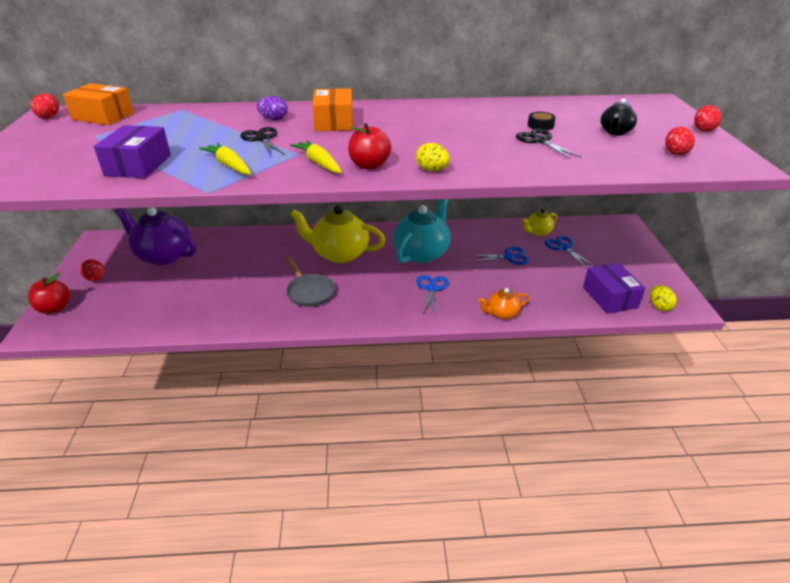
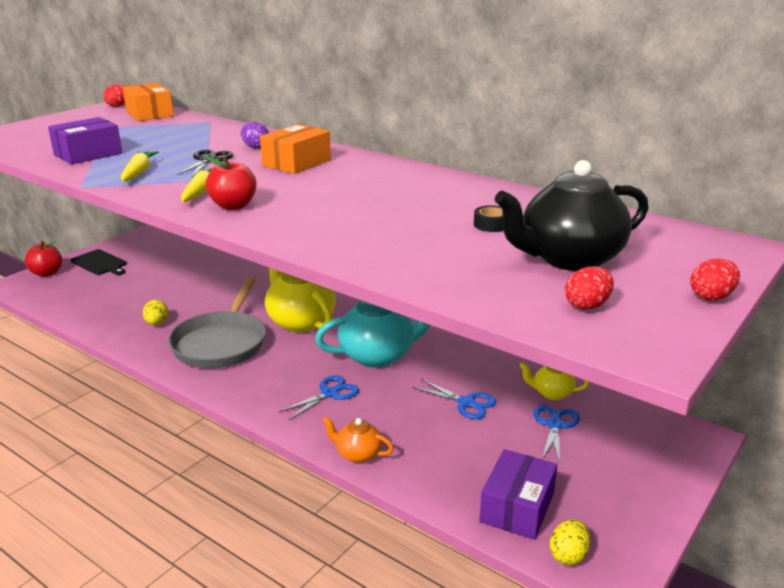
camera: 40 degrees right, 10 degrees down
(96, 279) = (100, 263): red egg -> black cutting board
(163, 256) = (167, 264): purple teapot -> none
(309, 292) = (221, 343): grey pan -> grey pan, size x1.66
(432, 170) = (272, 228): yellow egg -> yellow egg (157, 323)
(540, 141) = (449, 238): black scissors -> none
(615, 132) = (569, 259): black teapot -> black teapot, size x2.00

